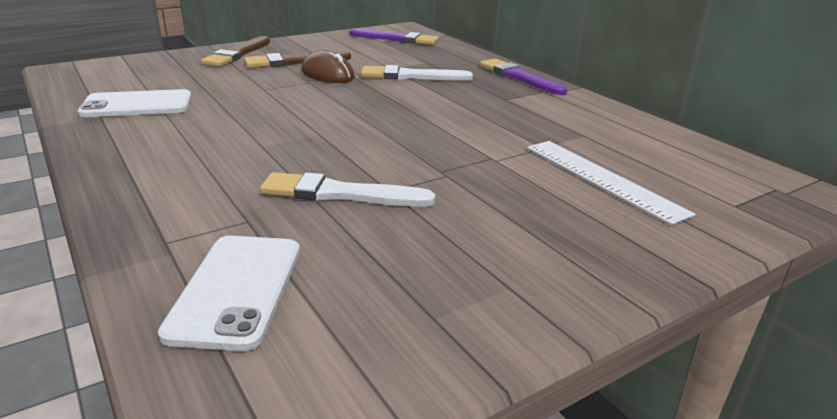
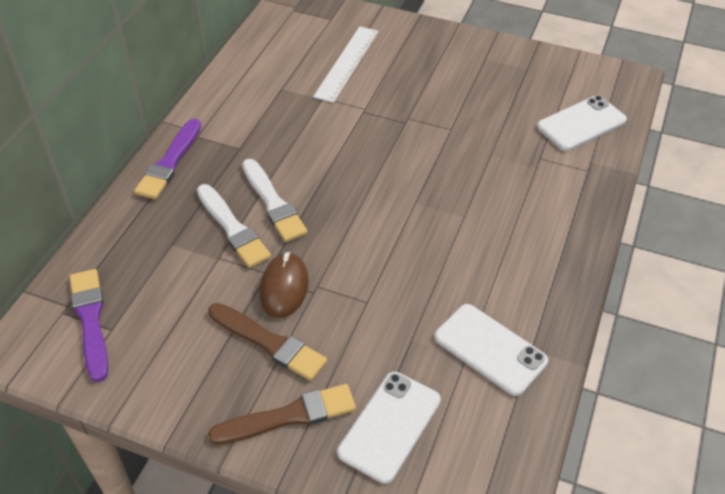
camera: 125 degrees left, 20 degrees up
(172, 68) = (389, 426): none -> white phone
(340, 194) = (477, 143): white brush -> white brush (273, 203)

